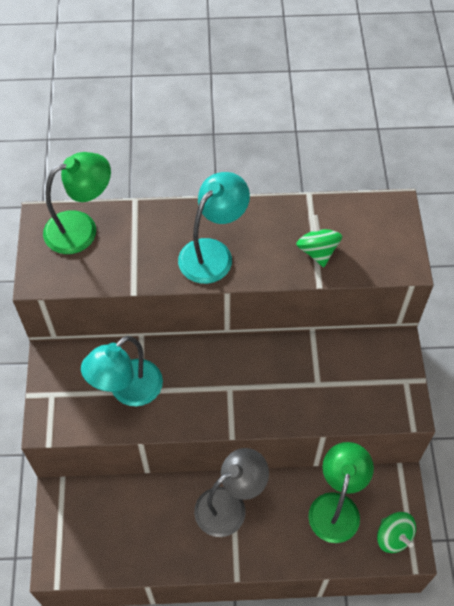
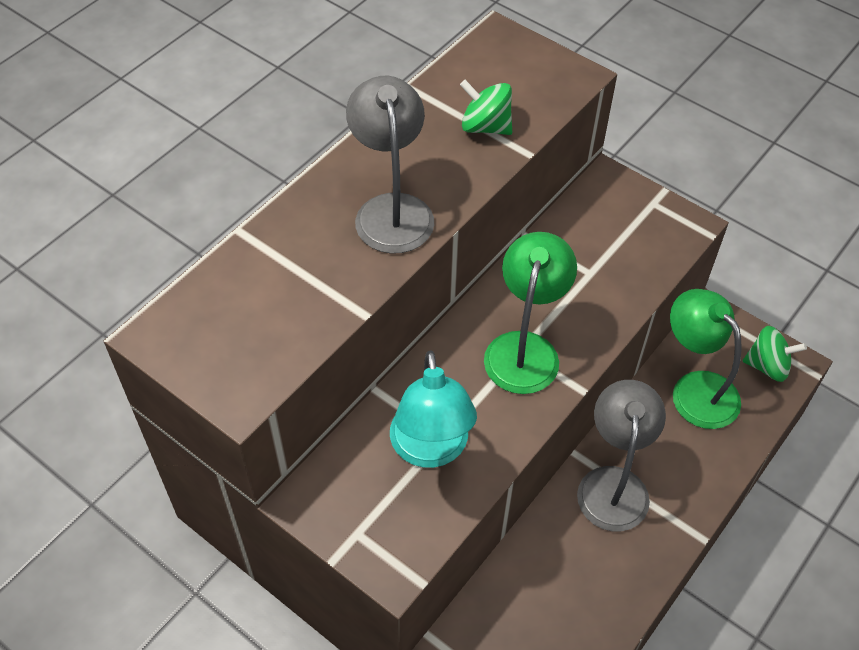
camera: 50 degrees left, 5 degrees down
(81, 228) = (217, 305): green lamp -> green lamp (525, 349)
(213, 253) = (392, 210): turquoise lamp -> grey lamp

